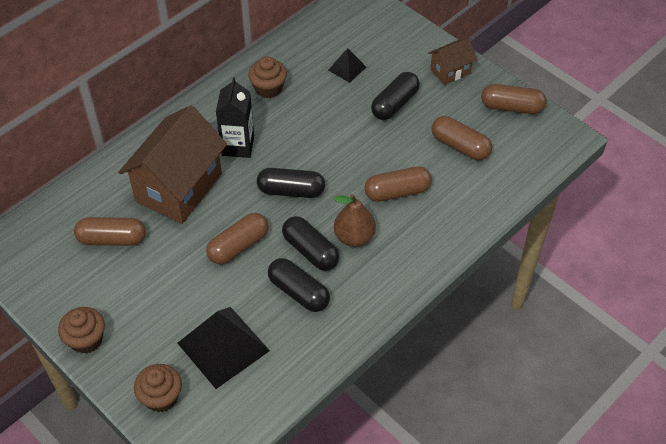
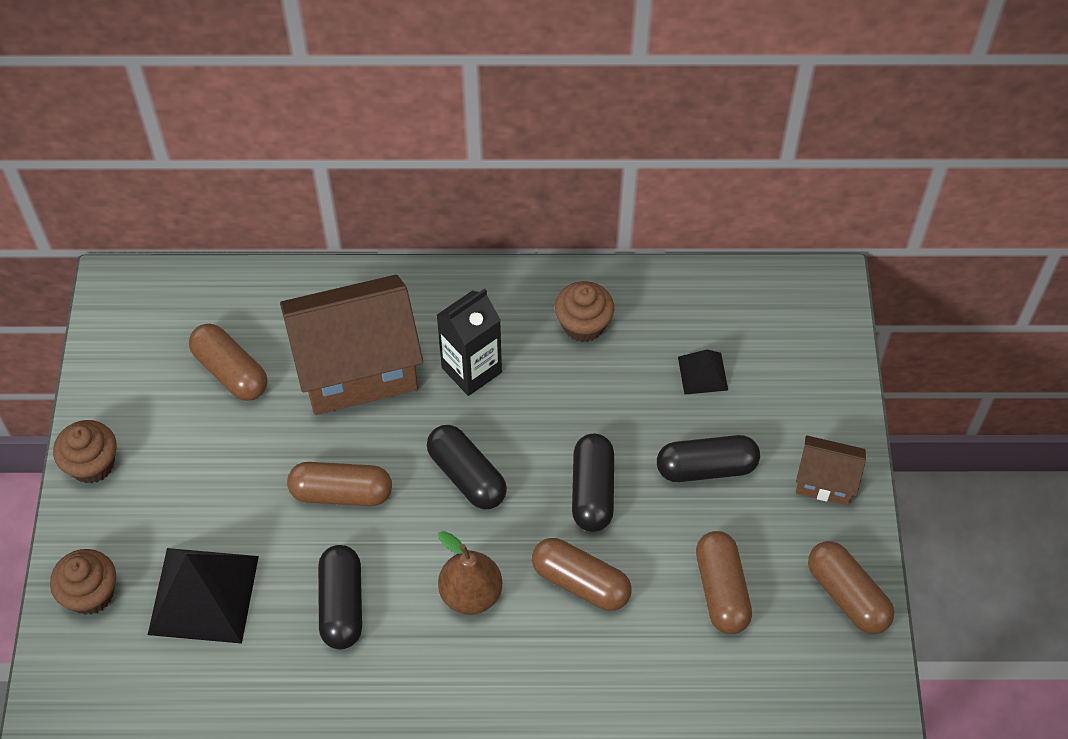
camera: 45 degrees right, 5 degrees up
(310, 251) = (407, 567): black capsule -> black capsule (592, 491)

